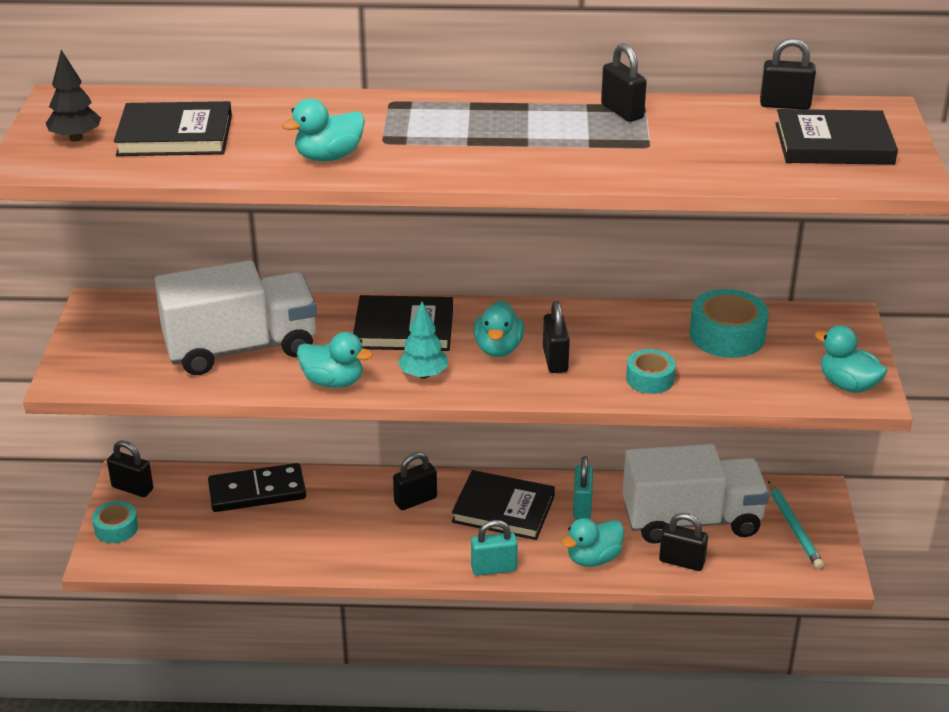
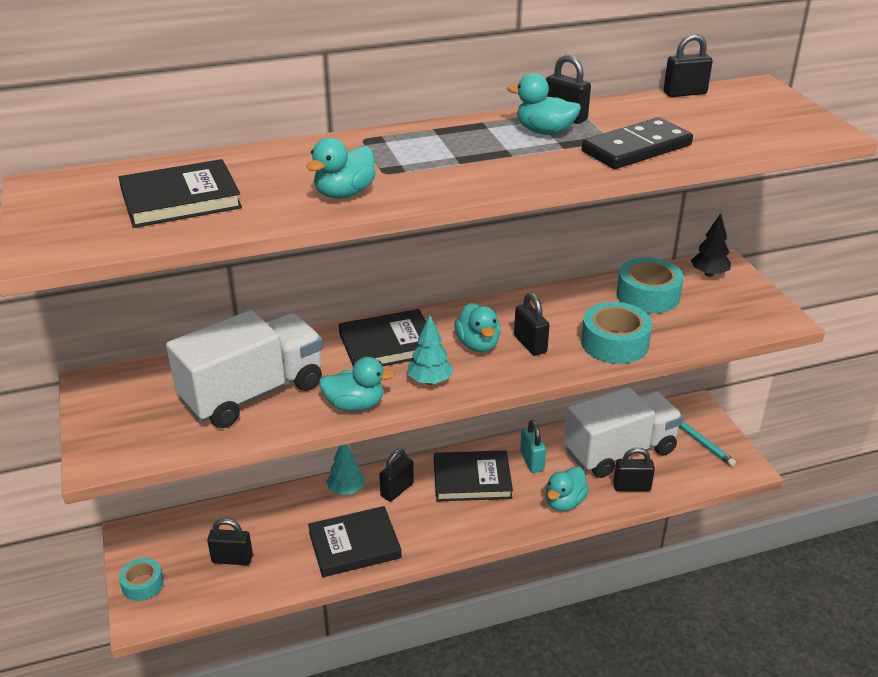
camera: 20 degrees left, 0 degrees up
(76, 138) = (79, 218): black tree -> black tree (709, 274)
(132, 488) = (141, 542): black padlock -> black padlock (232, 559)
(257, 492) = (257, 517): black domino -> black domino (636, 149)
(361, 487) = (346, 490): none -> turquoise tree
(493, 568) = (491, 532): turquoise padlock -> none
(650, 379) = (614, 343): turquoise tape -> turquoise tape, size x1.63
(834, 144) = (749, 116): black book -> black book (354, 545)
(847, 385) = (762, 315): turquoise duck -> turquoise duck (544, 132)

